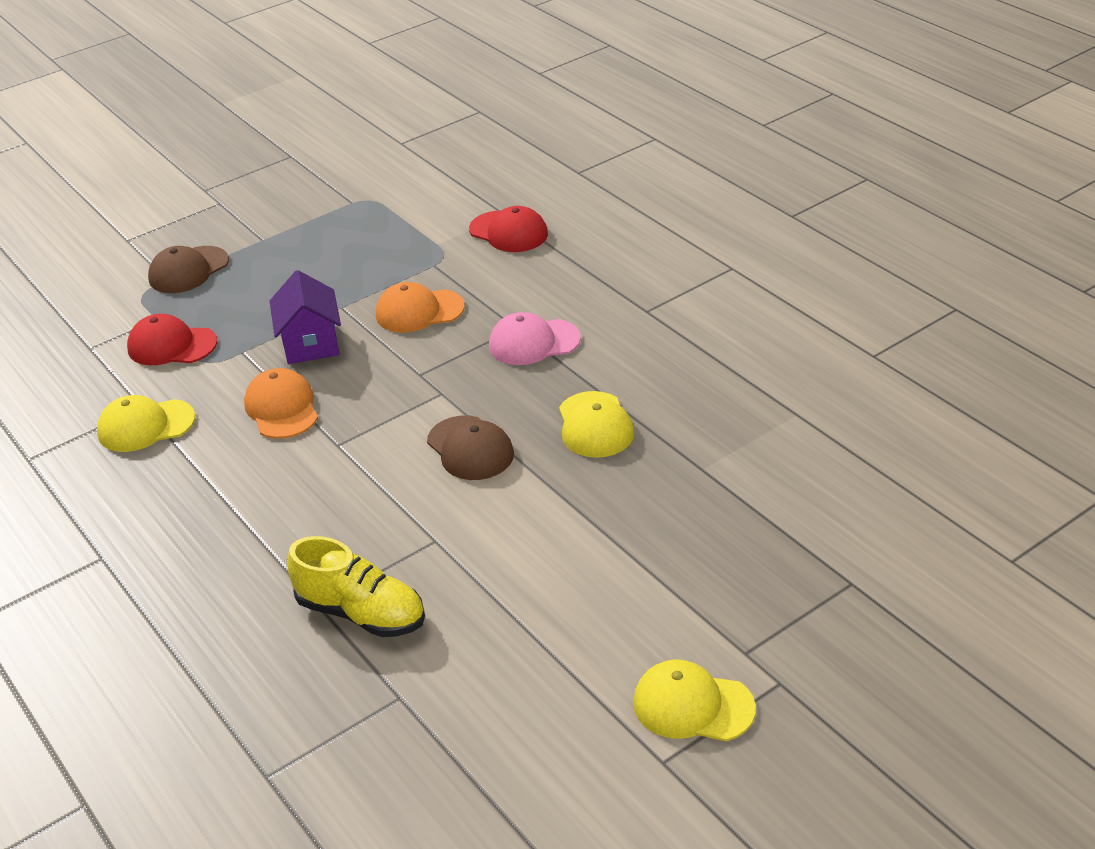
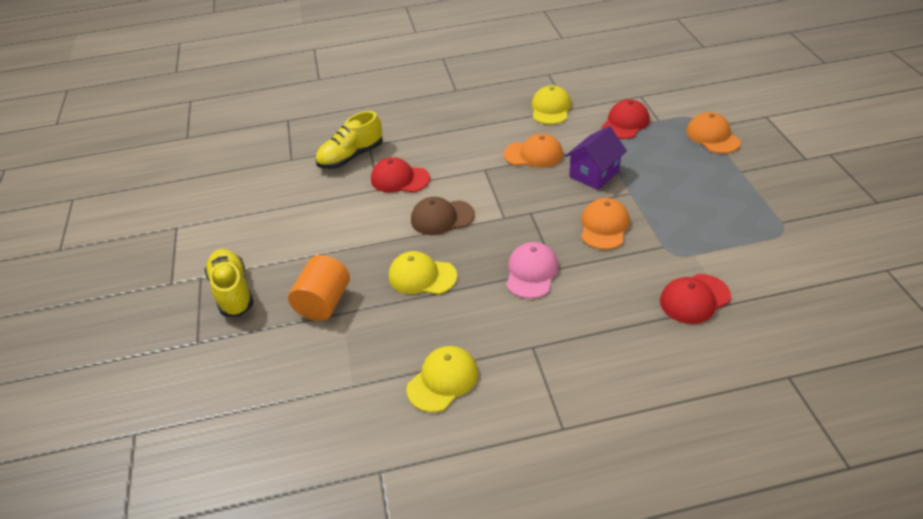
camera: 115 degrees right, 5 degrees up
(188, 270) = (712, 136): brown cap -> orange cap
(311, 343) = (594, 174): purple house -> purple house turned 60 degrees counterclockwise
(399, 526) = (399, 179): none -> red cap
(692, 705) = (192, 247): yellow cap -> yellow cap (443, 380)
(699, 493) = (323, 303): none -> orange cylinder
(745, 597) = (233, 292): none -> yellow shoe

